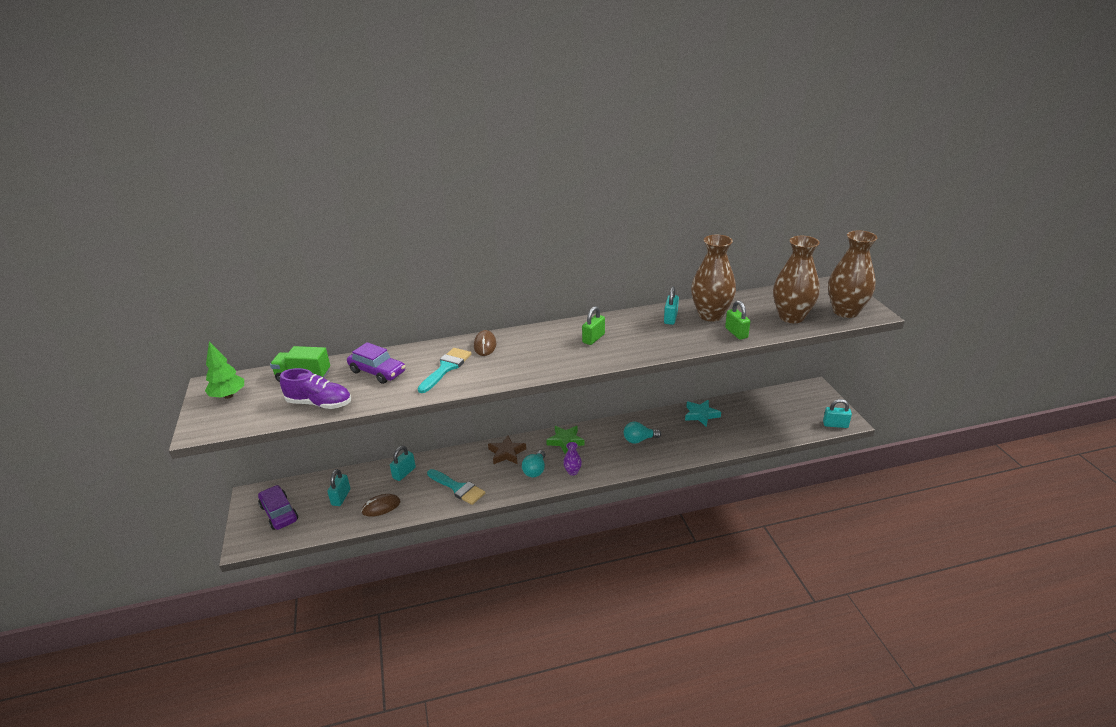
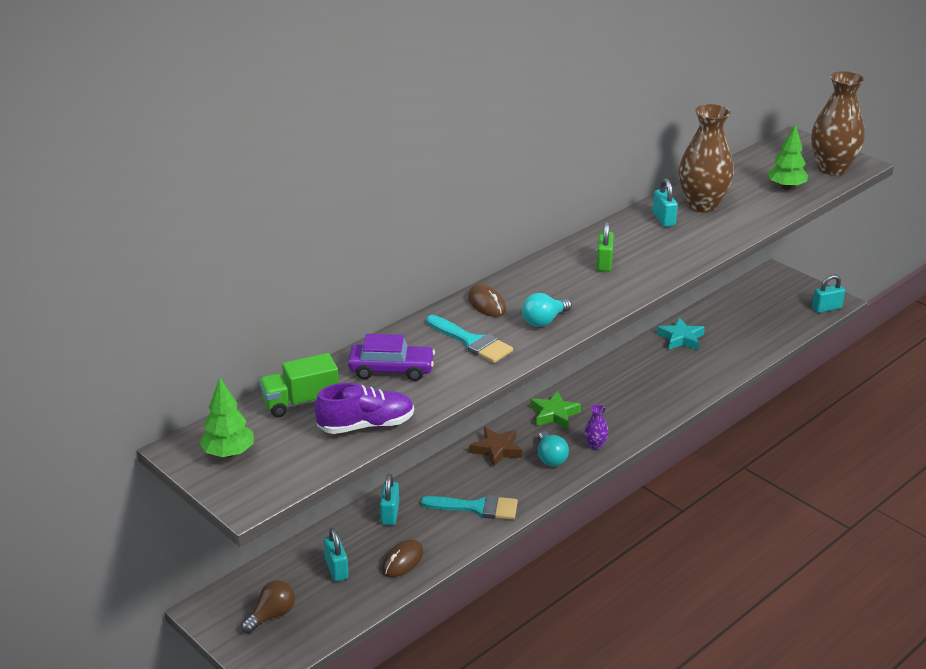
camera: 30 degrees left, 0 degrees up
(279, 513) = (272, 615): purple car -> brown light bulb
(446, 368) = (472, 342): turquoise brush -> turquoise brush turned 135 degrees clockwise
(639, 440) = (637, 386): turquoise light bulb -> turquoise light bulb (544, 321)
(736, 333) = (748, 218): green padlock -> none
(791, 317) = (786, 187): brown vase -> green tree

